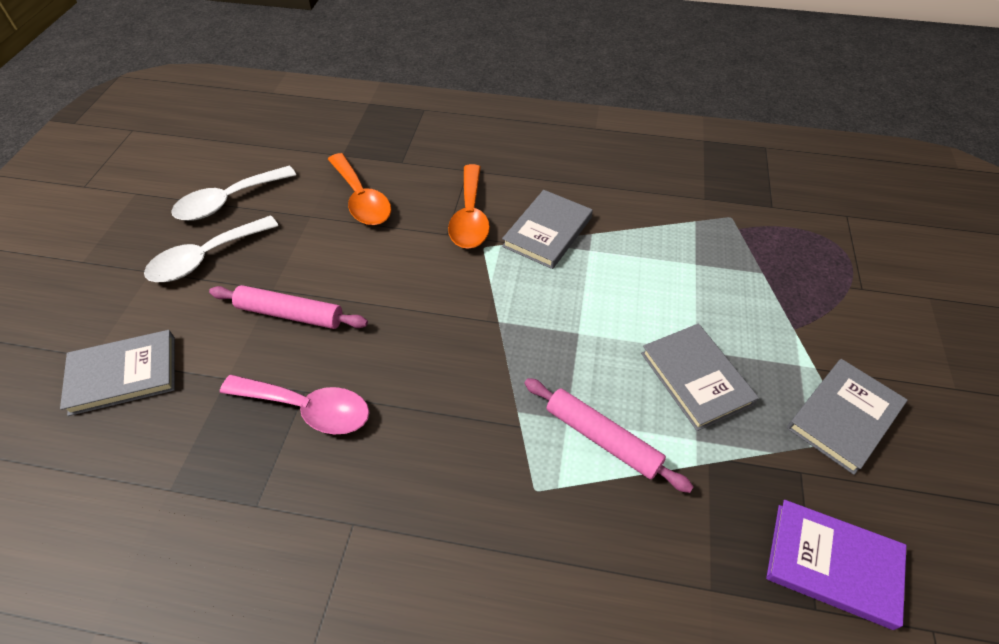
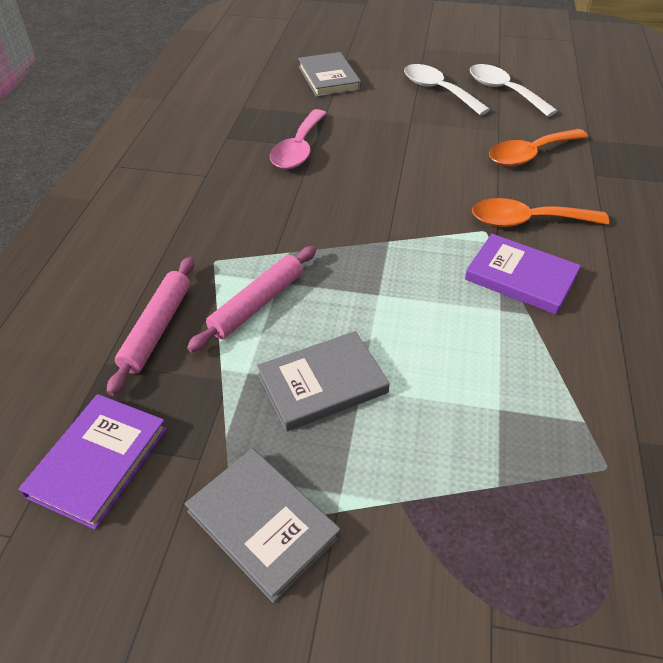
camera: 90 degrees right, 5 degrees down
(290, 314) = (386, 132): pink rolling pin -> pink rolling pin (157, 329)
(547, 232) = (520, 277): grey book -> purple book

